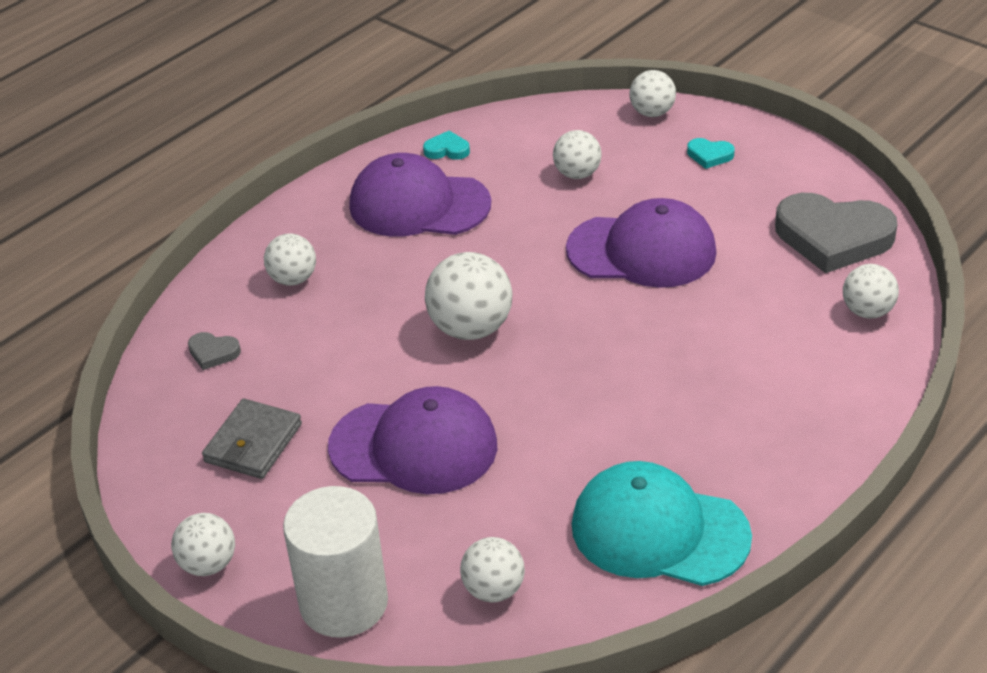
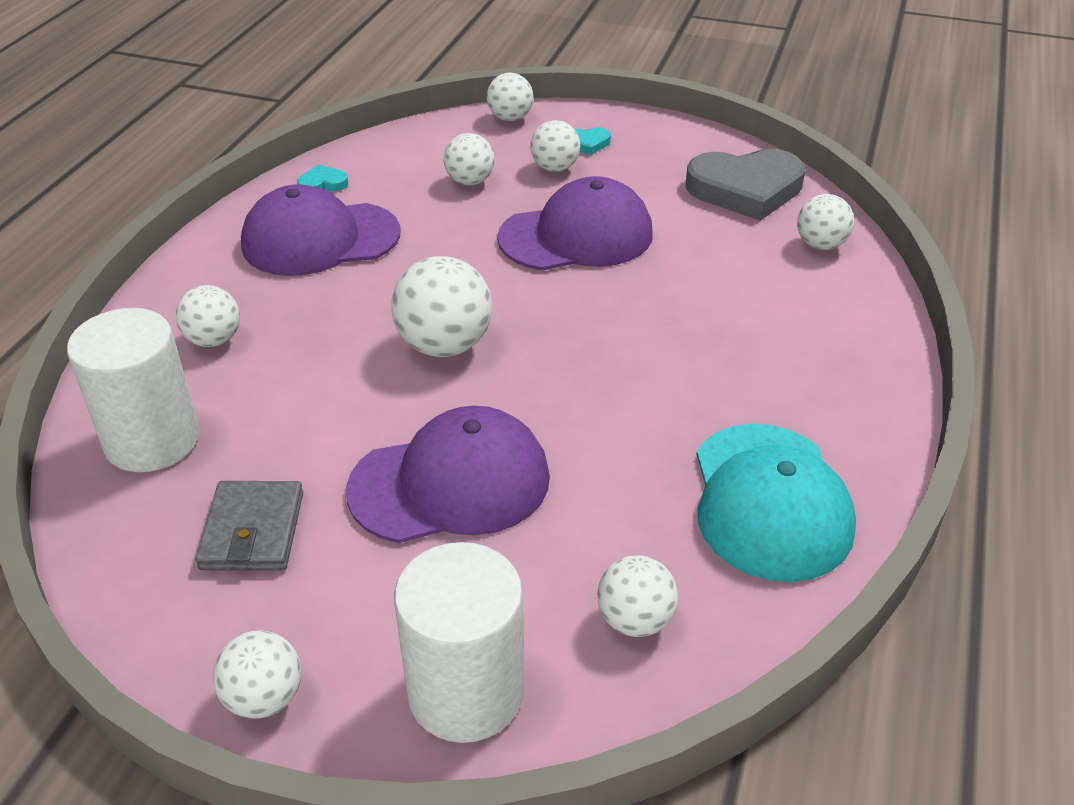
camera: 25 degrees left, 0 degrees up
(213, 353) = (152, 440): grey heart -> white cylinder
(659, 531) = (770, 501): turquoise cap -> turquoise cap turned 90 degrees counterclockwise
(663, 176) = (555, 168): none -> white ball

